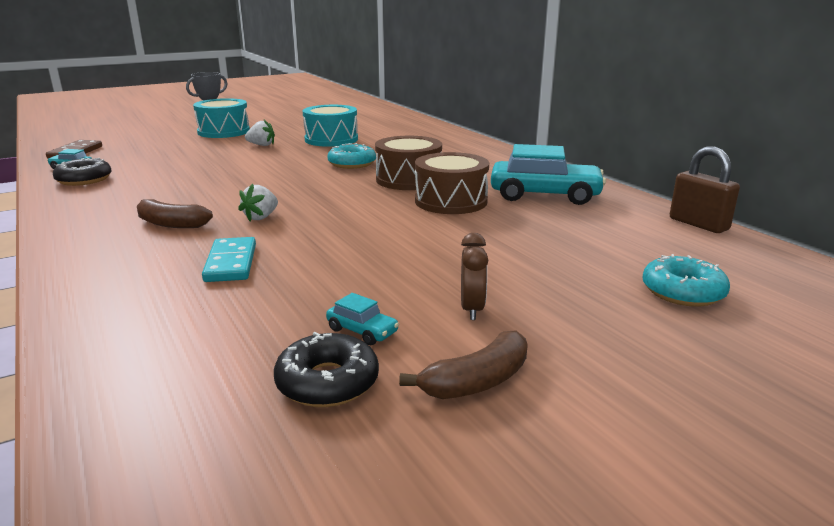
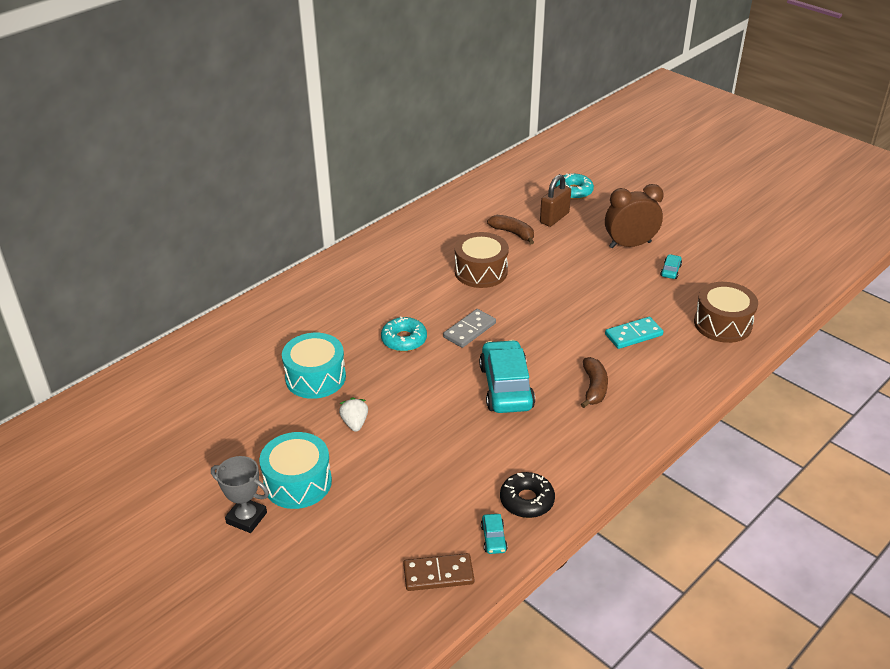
camera: 105 degrees left, 15 degrees up
(261, 217) = (557, 348): white strawberry -> none
(327, 382) = (712, 271): black donut -> none
(340, 186) = (469, 330): none -> grey domino
(408, 179) = (438, 299): brown drum -> brown drum (722, 324)
(472, 309) = (630, 245): brown clock -> brown clock, size x1.85
(477, 382) = (685, 237): brown banana -> brown banana (513, 233)
(544, 195) = (448, 235): turquoise car -> turquoise car (506, 387)
(698, 224) = (478, 182): brown padlock -> brown padlock (554, 218)

